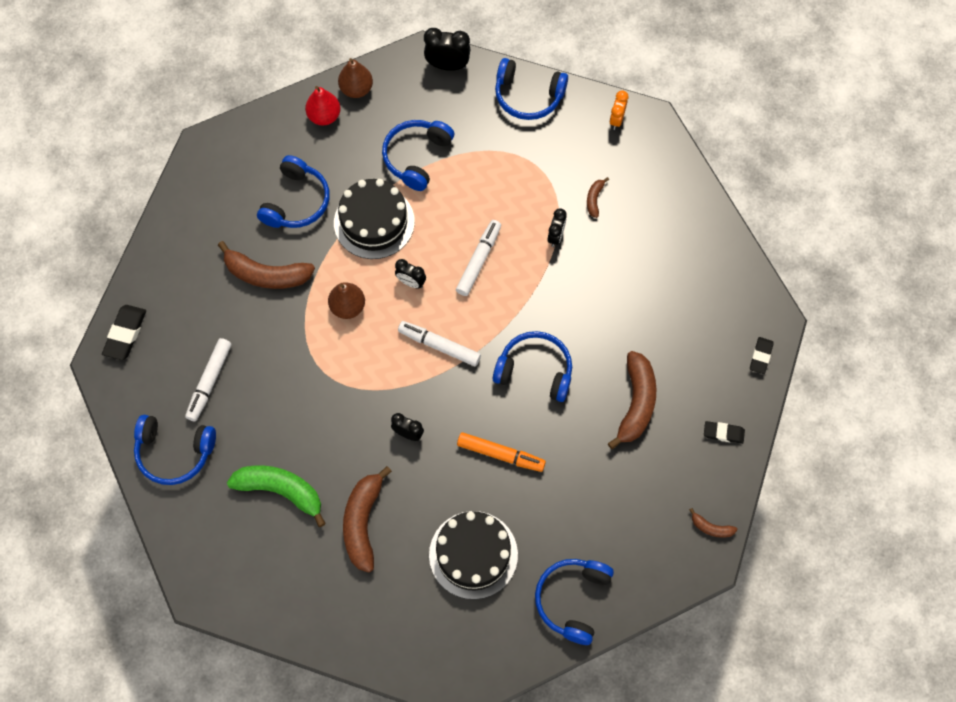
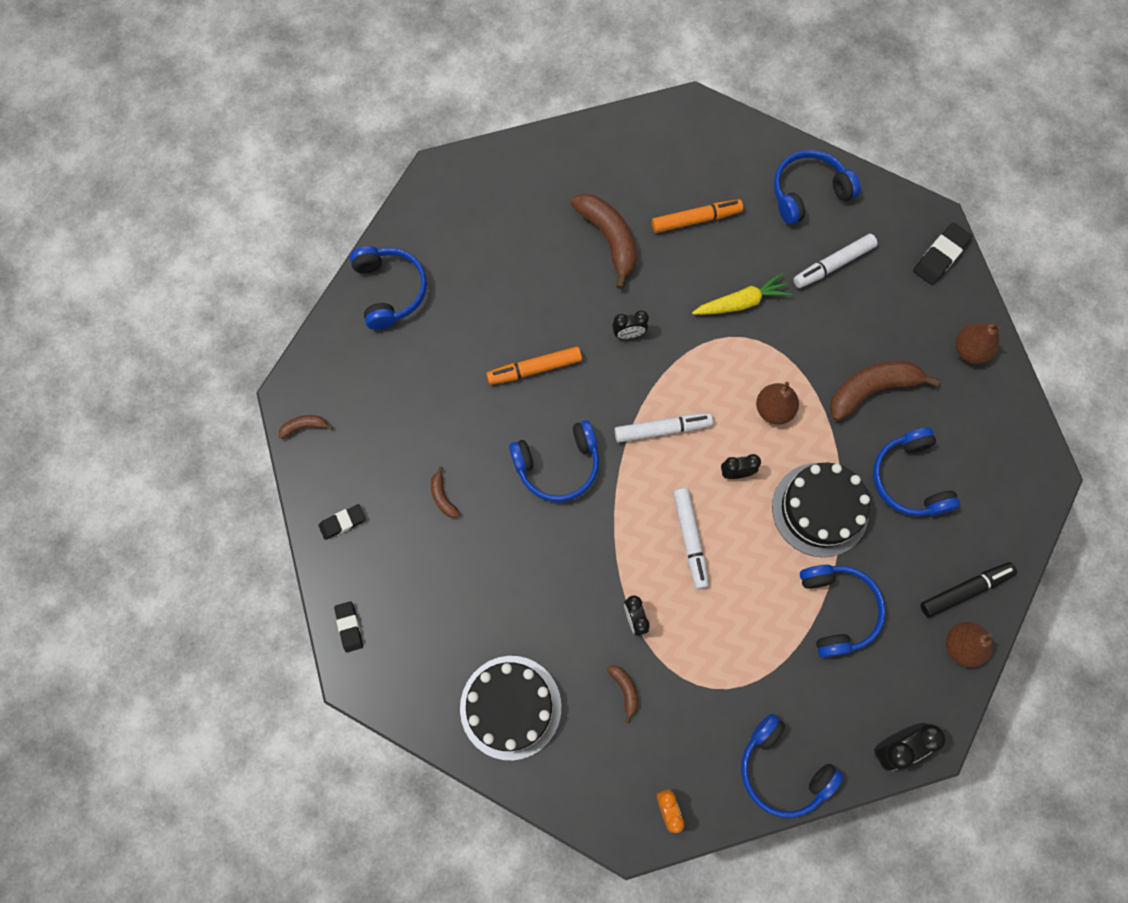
camera: 145 degrees right, 5 degrees up
(125, 334) = (940, 256): black eraser -> black eraser turned 60 degrees clockwise
(172, 255) = (969, 350): none -> brown pear
(209, 382) = (833, 264): white marker -> white marker turned 105 degrees counterclockwise
(281, 491) = (696, 219): green banana -> orange marker
(303, 400) = (741, 302): none -> yellow carrot
(324, 116) = (965, 590): red pear -> black marker
(473, 554) = (498, 272): black cake -> black cake (510, 707)
(528, 96) = (782, 769): blue headphones -> blue headphones turned 120 degrees counterclockwise
(636, 403) = (443, 497): brown banana -> brown banana, size x0.47

